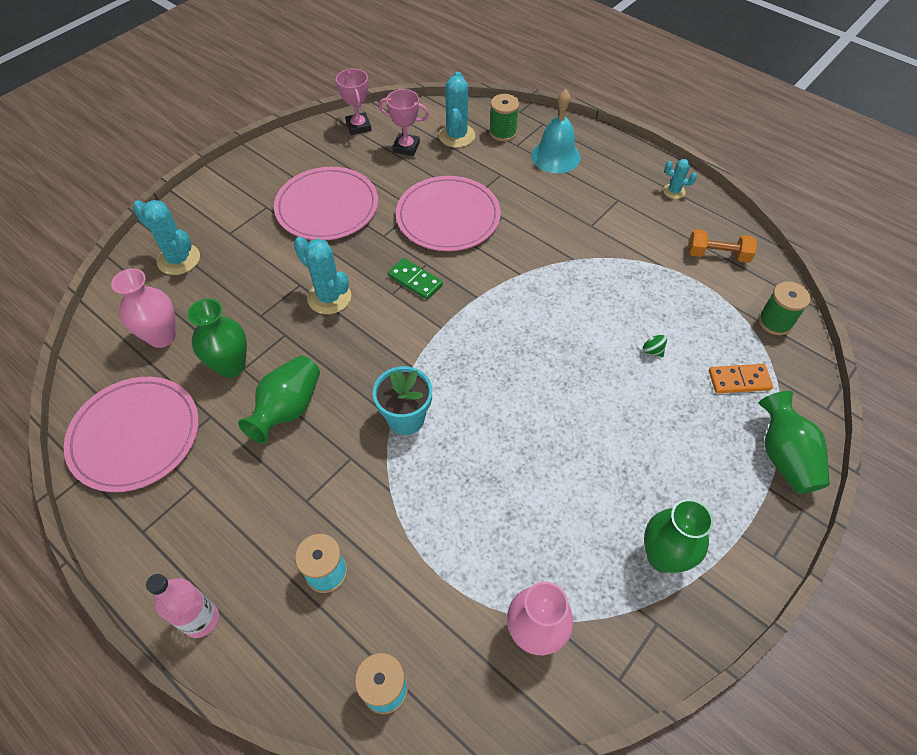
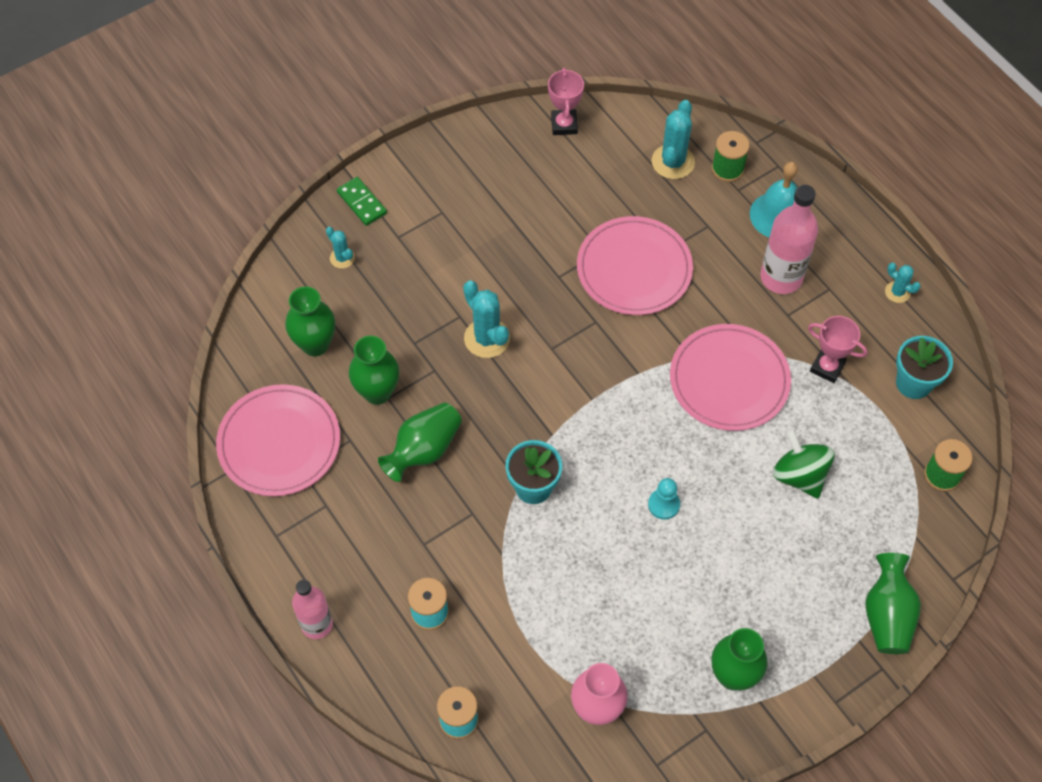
camera: 15 degrees right, 5 degrees up
(162, 337) = (315, 344): pink vase -> green vase
(178, 259) = (342, 258): turquoise cactus -> turquoise cactus, size x0.56
(327, 207) = (507, 227): pink plate -> pink plate (729, 380)
(406, 147) = (611, 166): pink trophy -> pink trophy (827, 367)
(415, 280) = (579, 339): green domino -> green domino (362, 203)
(537, 405) = (663, 504): none -> turquoise pawn
(575, 199) = (781, 277): none -> pink bottle
(652, 350) = (799, 475): green spinning top -> green spinning top, size x2.28
(717, 255) = (913, 383): orange dumbbell -> turquoise flower pot
(739, 380) = (876, 528): orange domino -> none

